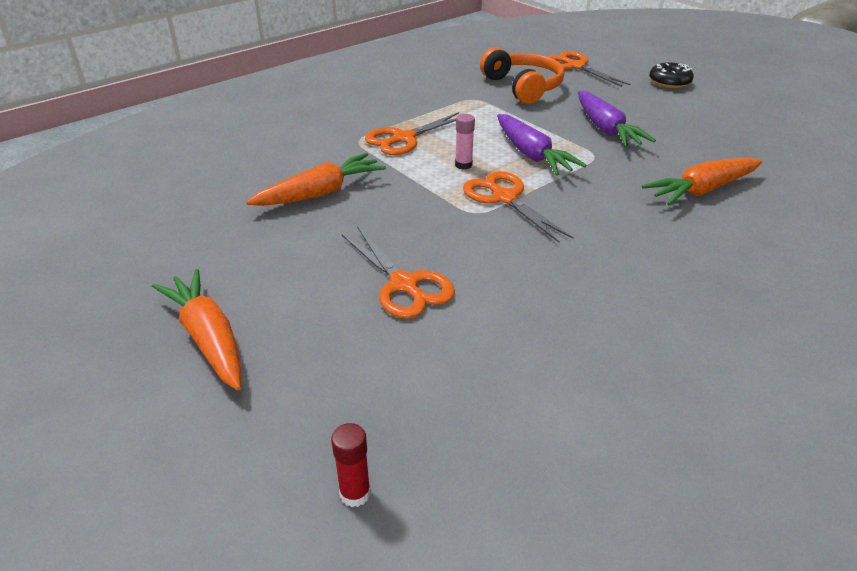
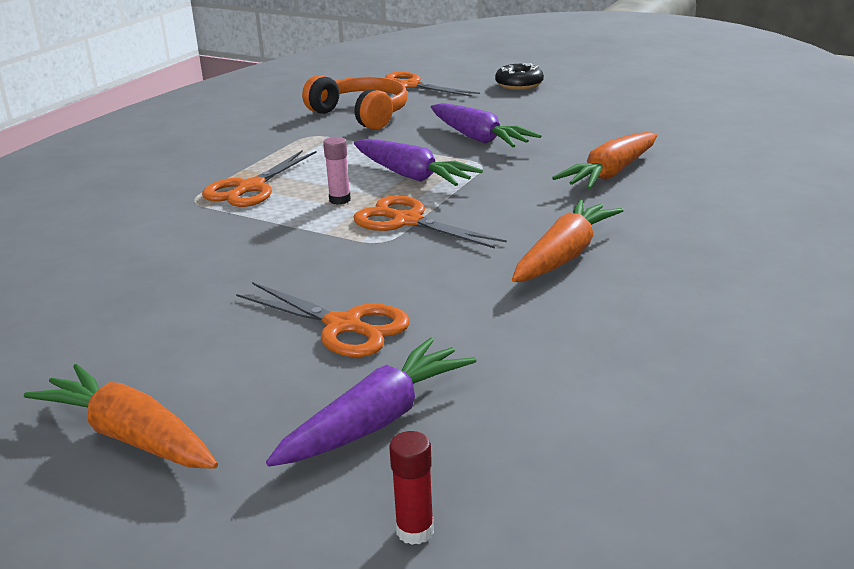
camera: 20 degrees left, 10 degrees down
(320, 193) = (180, 261): orange carrot -> orange carrot (565, 255)
(382, 380) = (377, 420): none -> purple carrot

